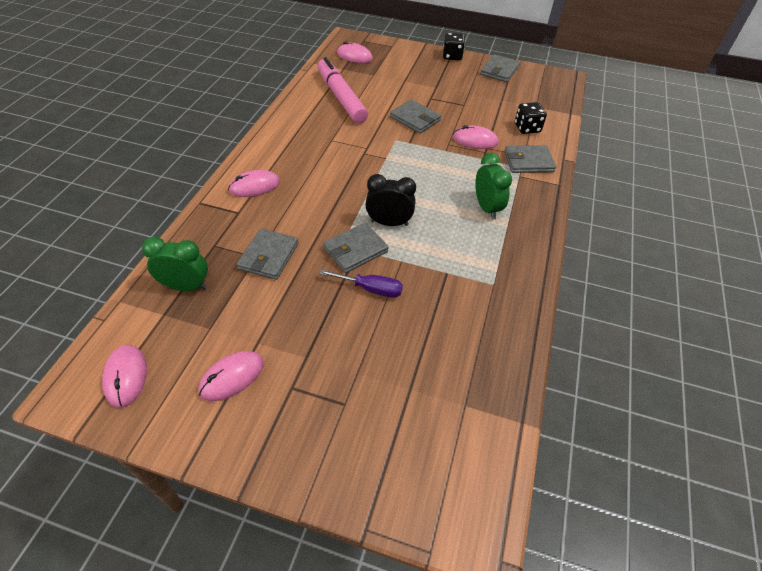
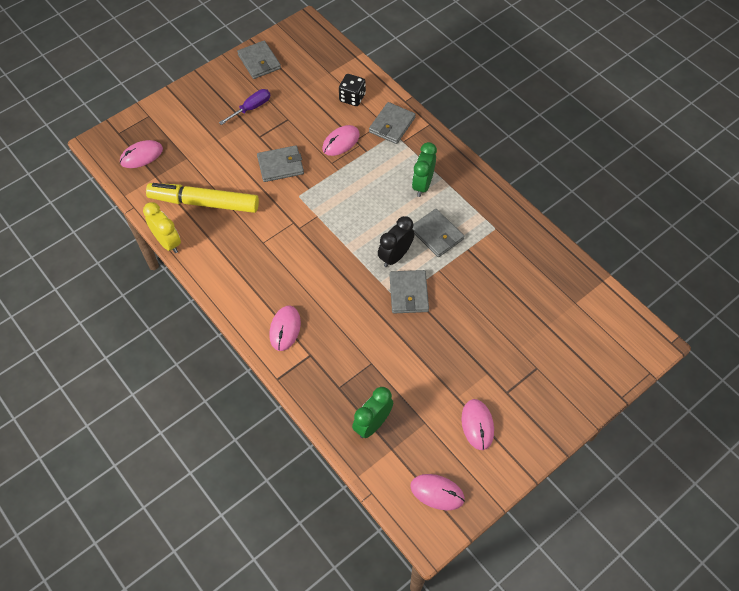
camera: 55 degrees left, 10 degrees up
(269, 256) = (377, 354): grey wallet -> grey wallet (437, 234)
(289, 96) = (168, 242): none -> yellow clock
(341, 97) = (204, 203): pink marker -> yellow marker
(371, 289) = (453, 303): purple screwdriver -> purple screwdriver (251, 108)
(452, 56) = (207, 81): black dice -> none
(487, 208) = (422, 185): green clock -> green clock turned 90 degrees counterclockwise

